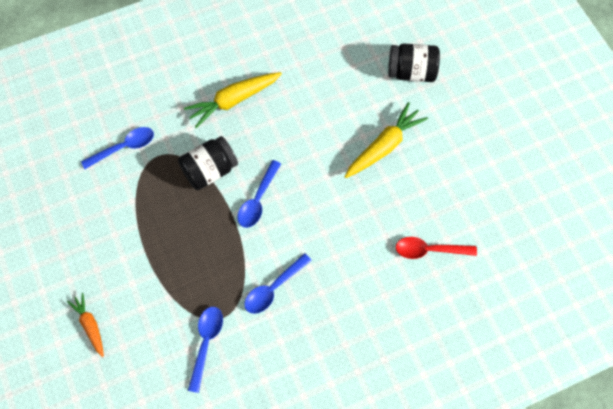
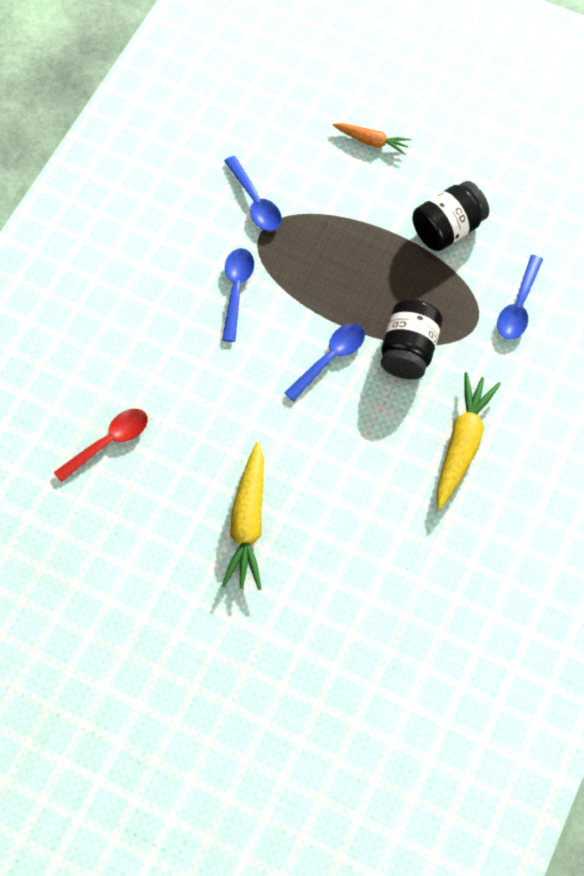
camera: 140 degrees right, 0 degrees up
(258, 200) = (330, 358): blue spoon -> blue spoon turned 60 degrees clockwise
(411, 72) = (293, 647): black jar -> black jar (447, 228)

